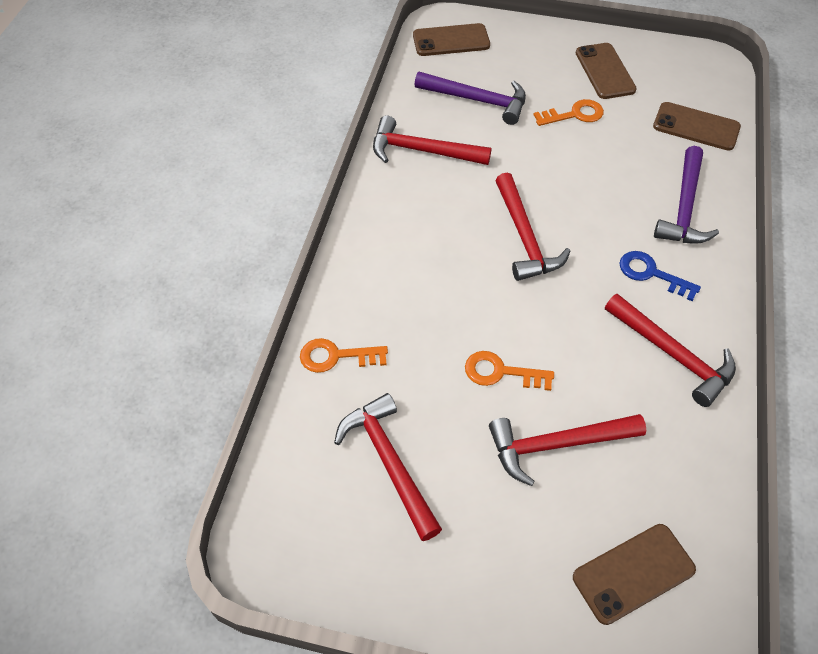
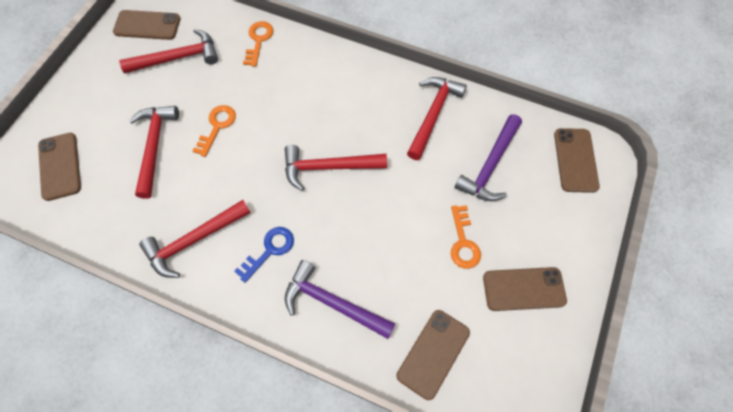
camera: 100 degrees right, 10 degrees up
(327, 535) = (147, 25): none -> brown phone

